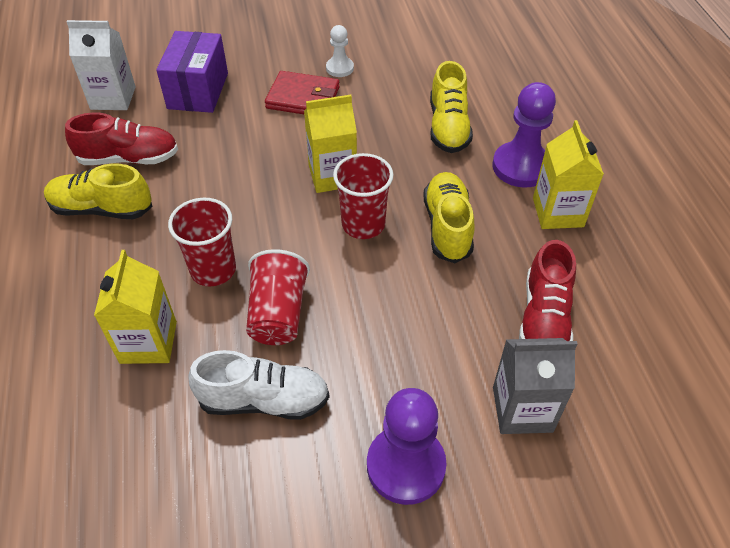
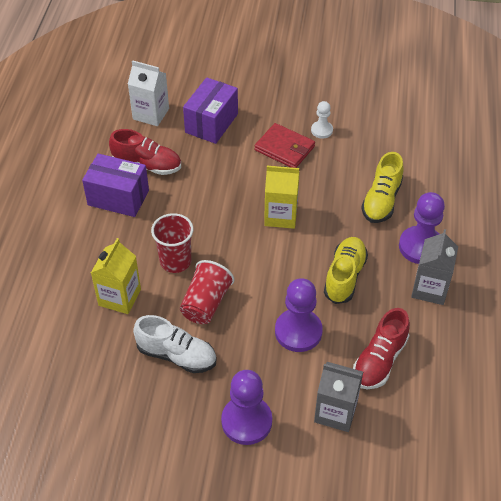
camera: 20 degrees right, 0 degrees up
(102, 209) = (118, 198): yellow shoe -> purple box
(363, 224) = (287, 258): red cup -> none
(420, 314) = (298, 331): none -> purple pawn
(558, 212) = (430, 289): yellow carton -> grey carton

